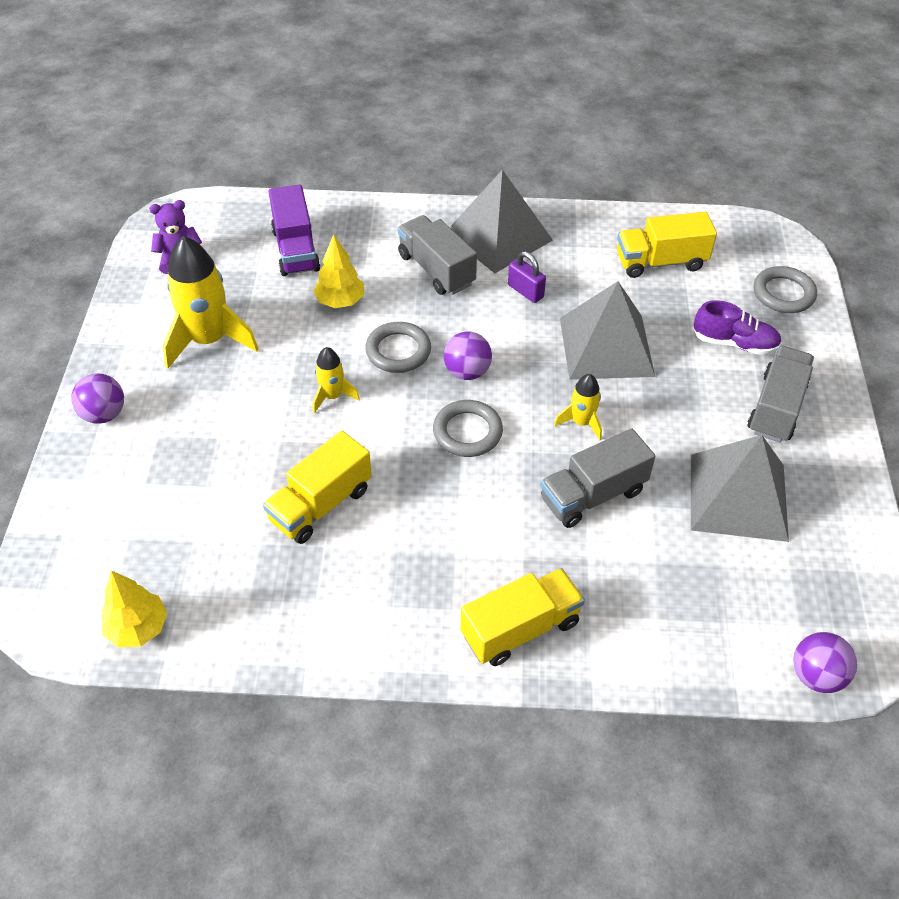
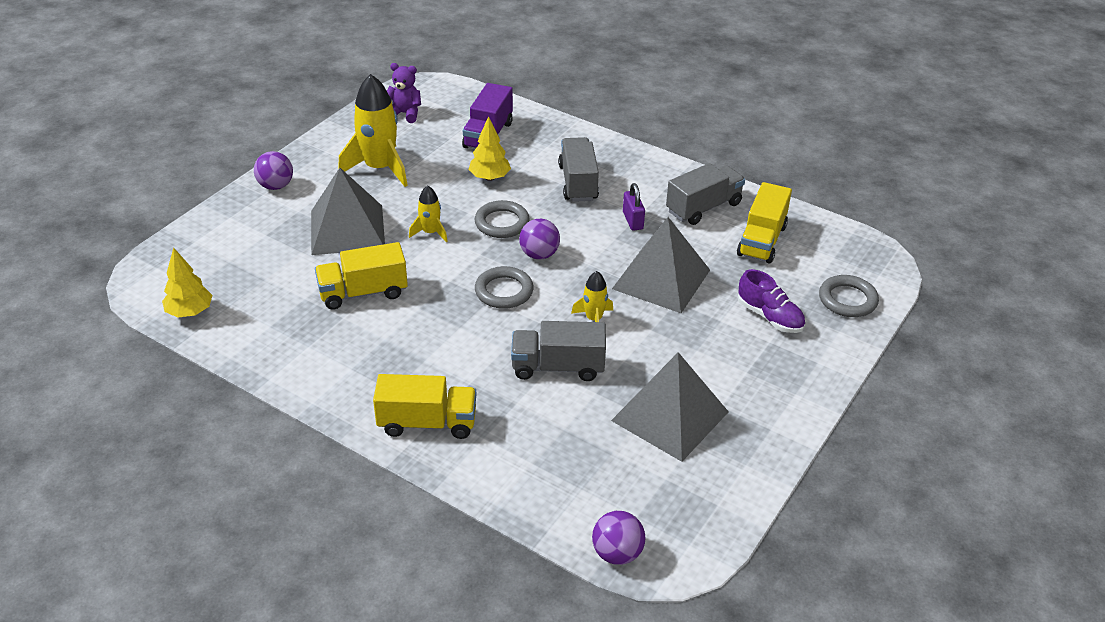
camera: 30 degrees right, 10 degrees down
(498, 236) = (646, 178): grey pyramid -> grey pyramid (347, 229)
(660, 262) = (761, 240): yellow truck -> yellow truck turned 90 degrees counterclockwise
(776, 408) = (761, 373): grey truck -> grey truck (703, 207)

